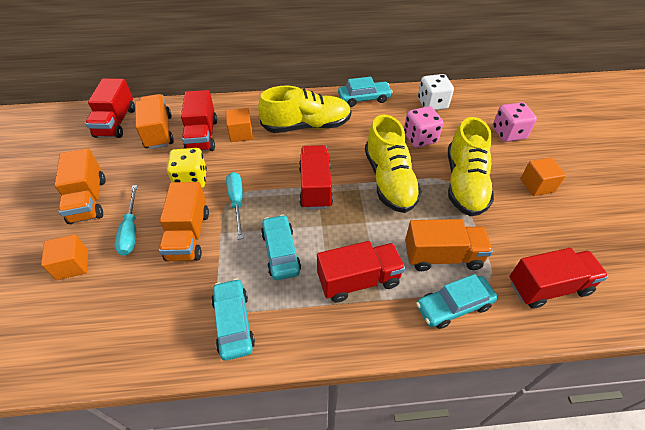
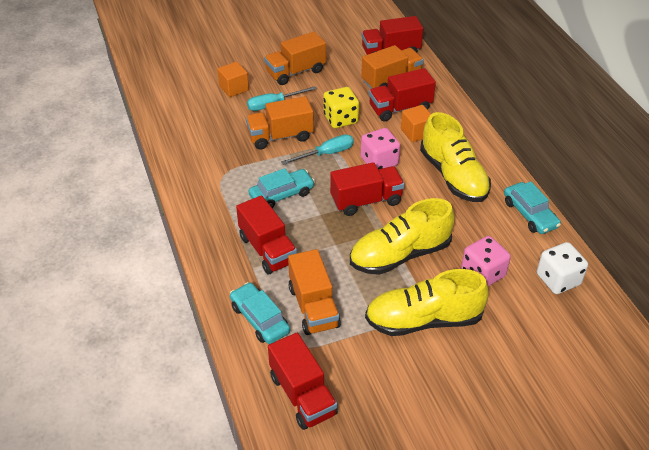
camera: 75 degrees right, 5 degrees down
(233, 322) = (209, 184): turquoise car -> none
(508, 133) = (539, 363): pink dice -> pink dice (379, 162)
(537, 185) = (451, 391): orange cube -> none

